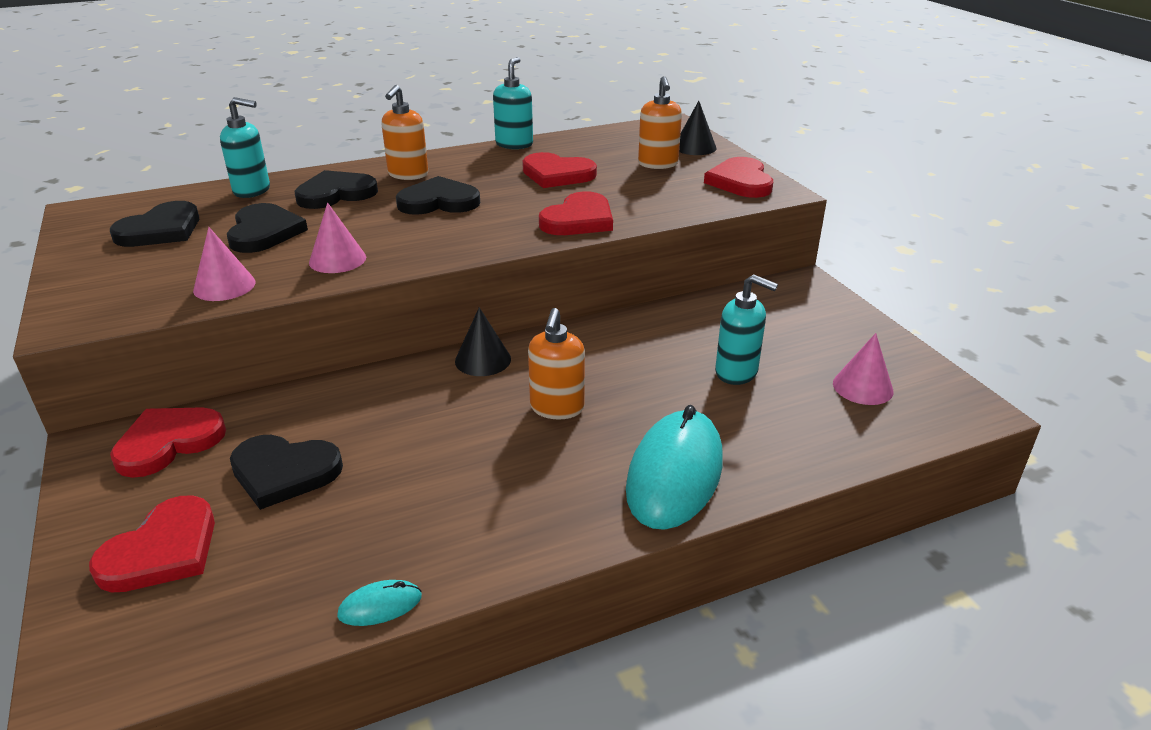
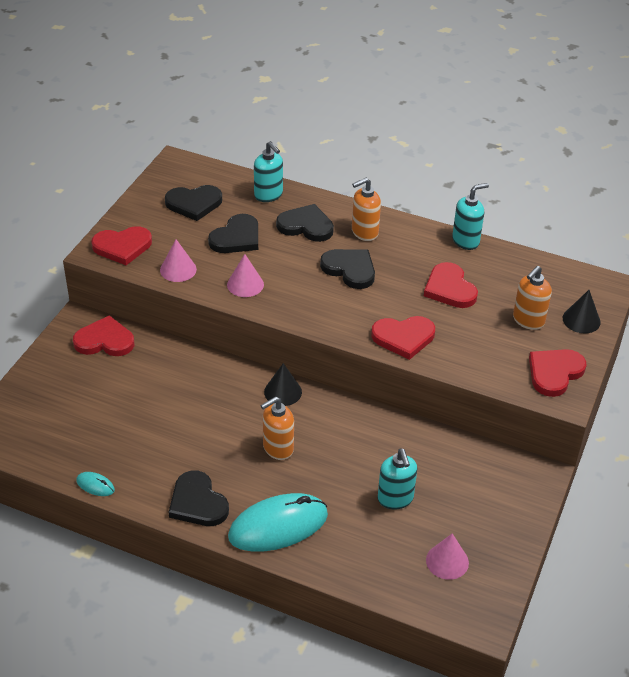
camera: 45 degrees right, 10 degrees up
(162, 550) = (53, 397): red heart -> red heart (122, 247)
(284, 472) = (129, 392): black heart -> black heart (197, 502)

